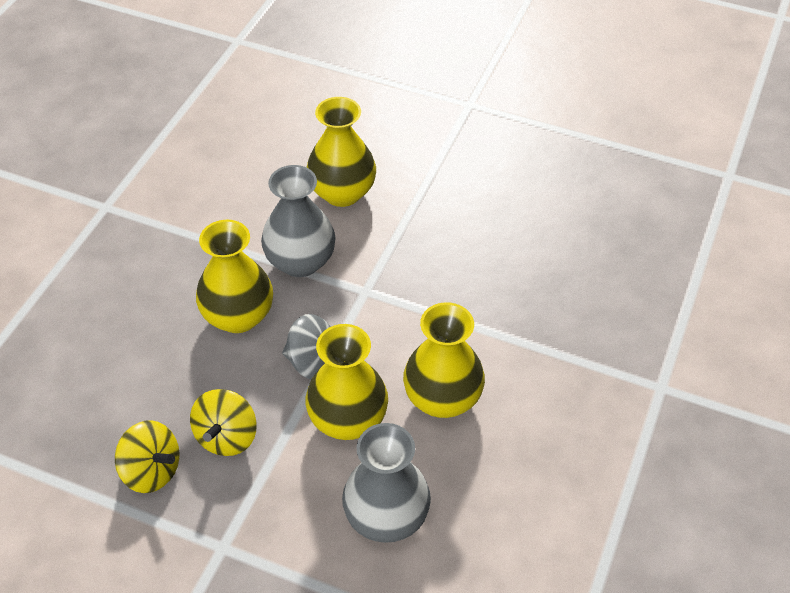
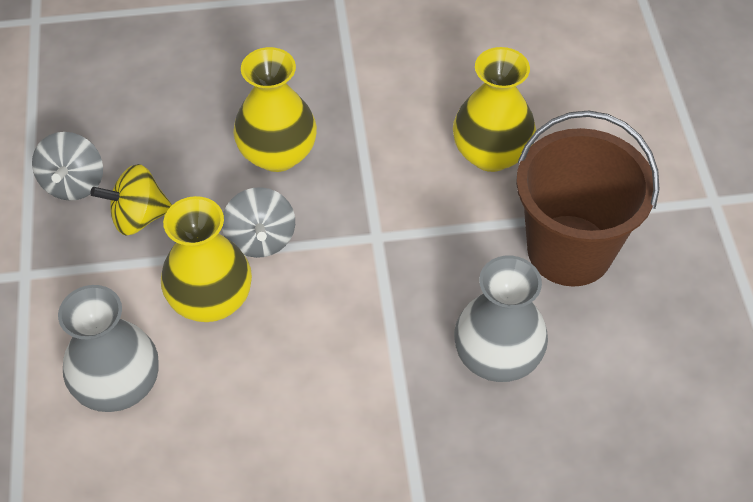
camera: 60 degrees right, 5 degrees up
(152, 471) = (74, 183): yellow spinning top -> grey spinning top
(300, 262) = (376, 166): grey vase -> grey vase (497, 357)
(442, 399) = (283, 367): yellow vase -> none
(456, 192) = (569, 250): none -> brown bucket

